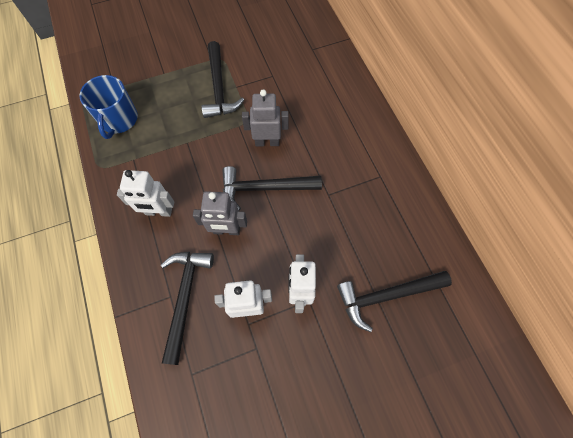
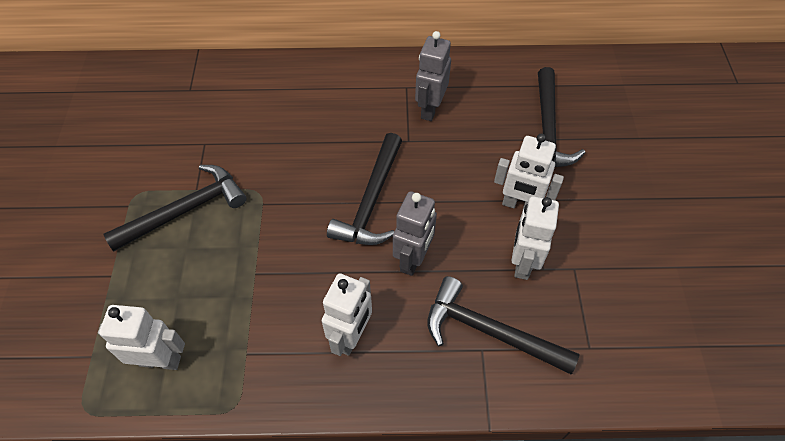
camera: 70 degrees left, 10 degrees down
(118, 119) = (160, 360): blue mug -> white robot
(219, 88) = (185, 210): black hammer -> black hammer turned 45 degrees counterclockwise
(267, 142) = (305, 179): grey robot -> grey robot (430, 109)

